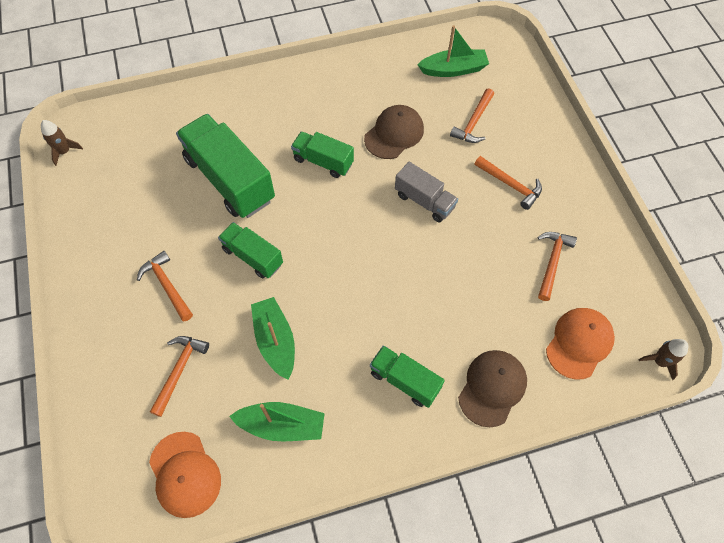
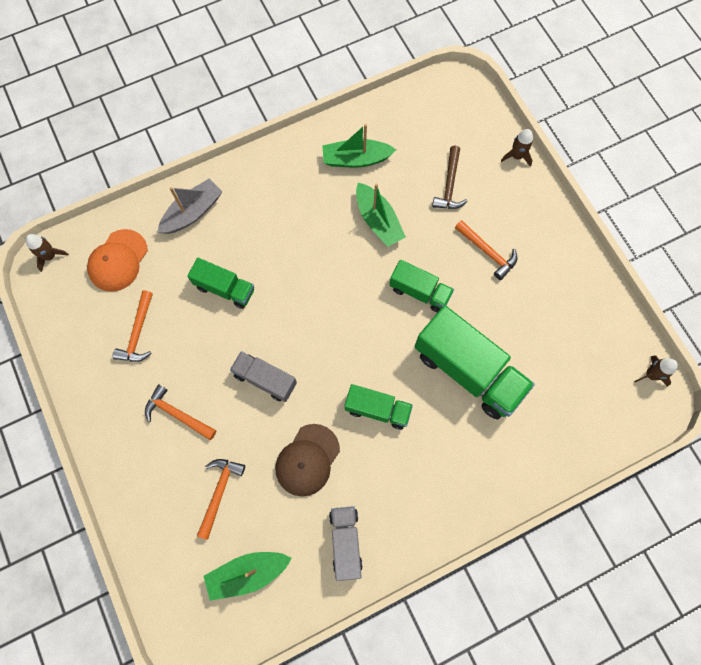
camera: 170 degrees right, 10 degrees up
(84, 394) = (516, 156): none -> brown rocket
(179, 370) = (449, 185): orange hammer -> brown hammer
(185, 474) = (418, 117): orange cap -> none
(372, 77) = (345, 542): none -> grey truck
(404, 381) = (265, 206): green truck -> green truck (225, 289)
(492, 388) = (193, 212): brown cap -> grey boat

